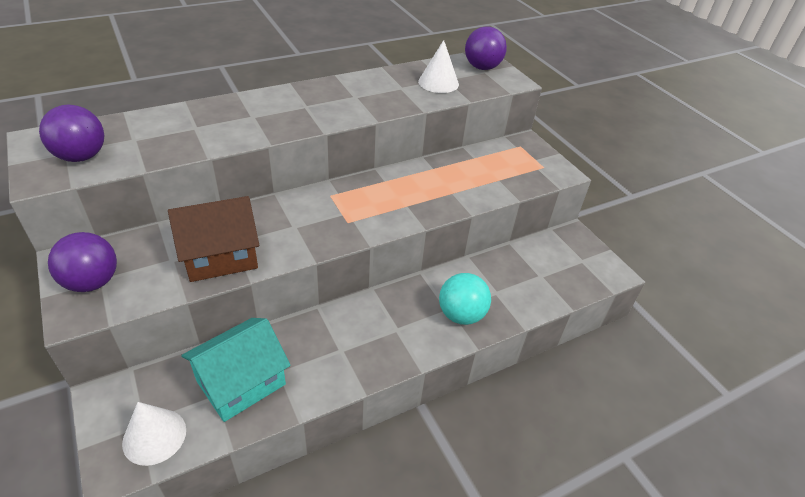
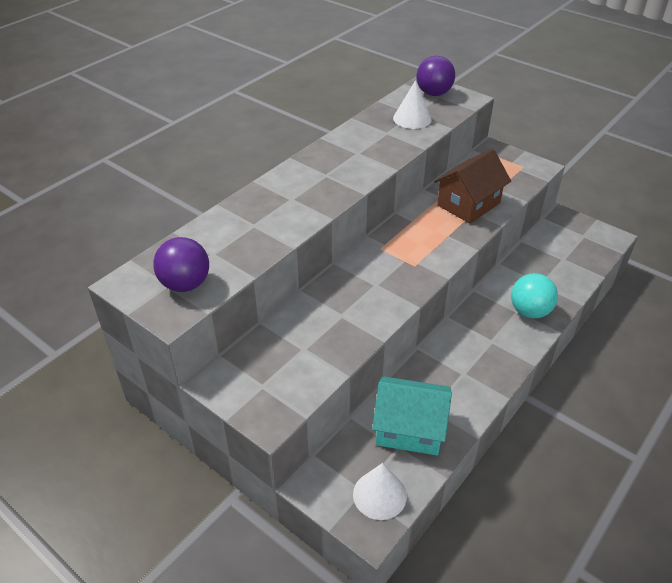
camera: 20 degrees left, 0 degrees up
(92, 282) = (257, 391): purple ball -> none
(221, 256) = (341, 330): brown house -> brown house (468, 204)
(241, 382) = (409, 428): turquoise house -> turquoise house turned 75 degrees clockwise

